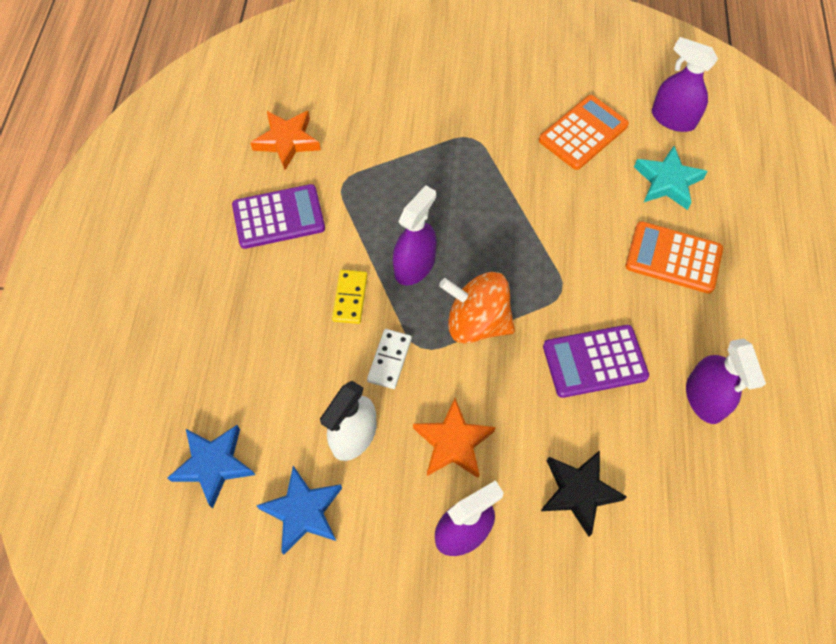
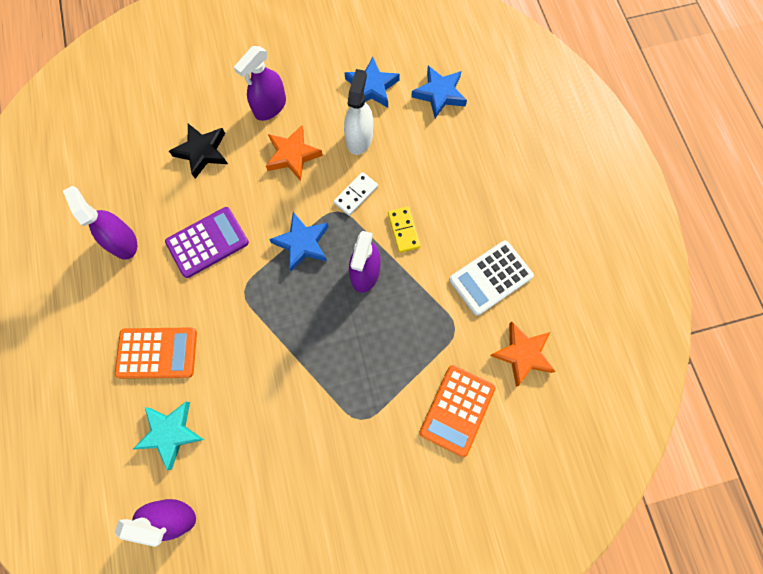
camera: 160 degrees right, 10 degrees up
(278, 217) = (490, 278): purple calculator -> white calculator
(389, 360) = (356, 195): white domino -> white domino turned 45 degrees clockwise
(476, 322) = (302, 243): orange spinning top -> blue star
(583, 133) = (258, 464): orange calculator -> orange calculator (457, 410)

